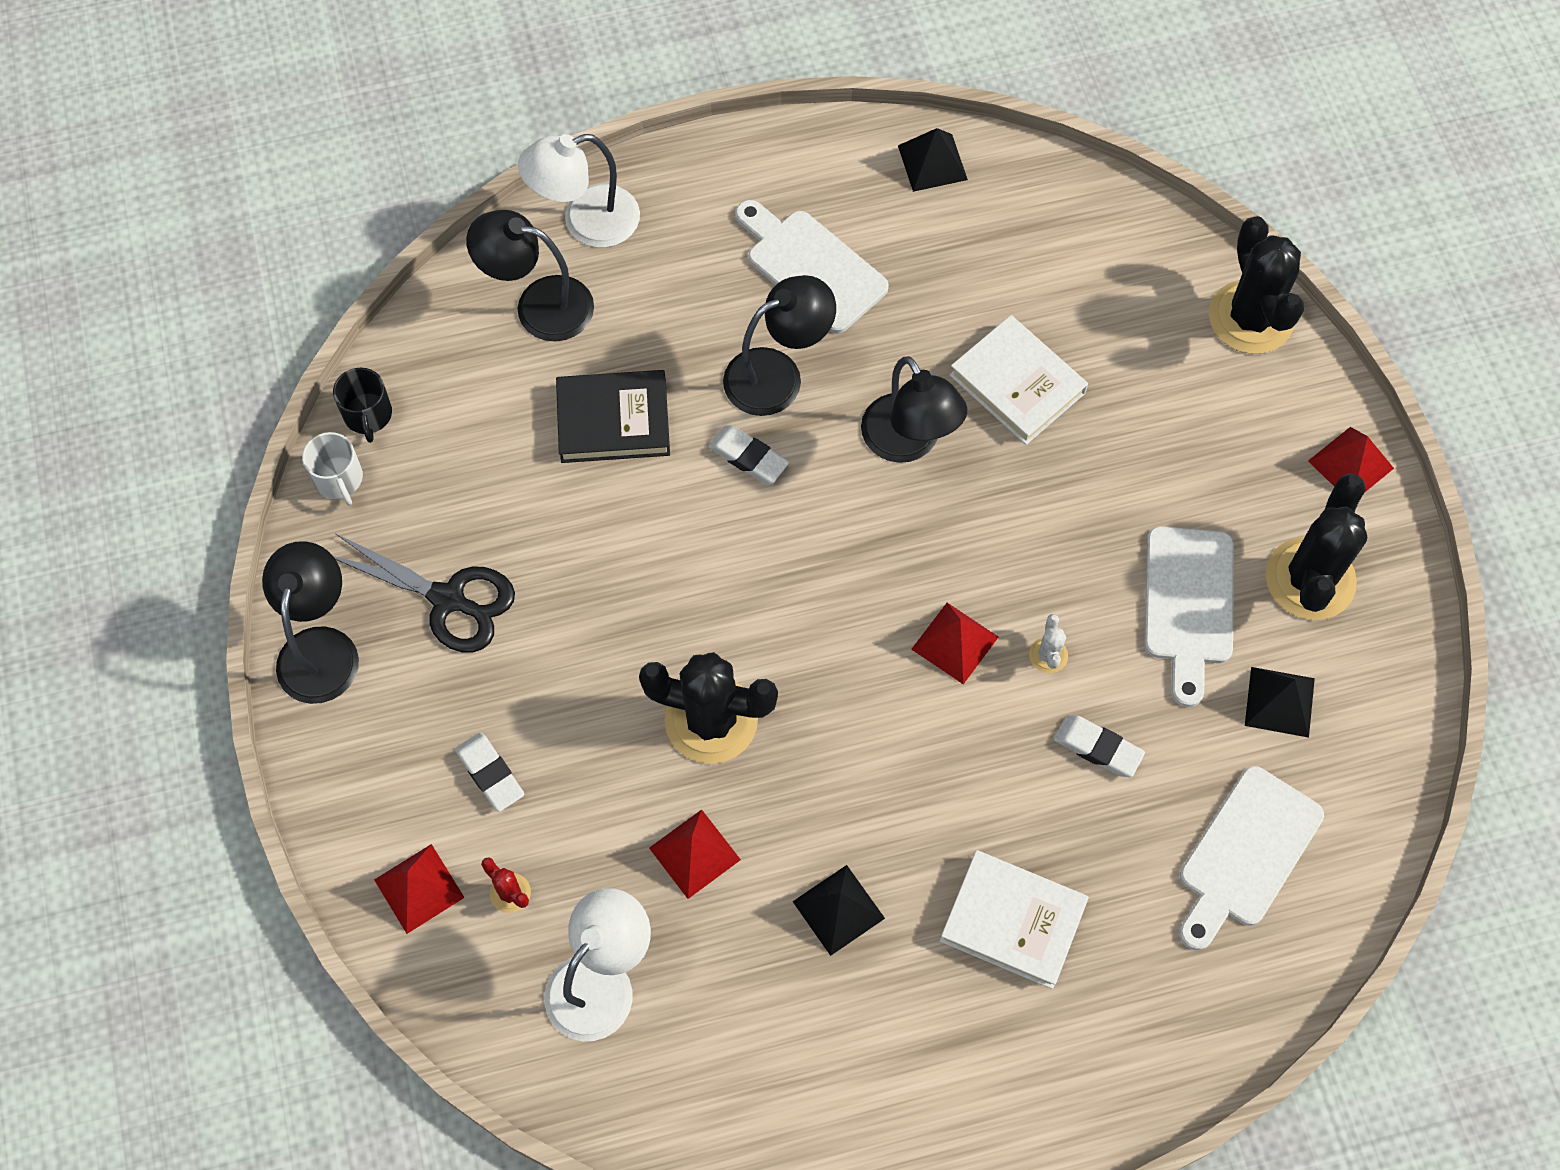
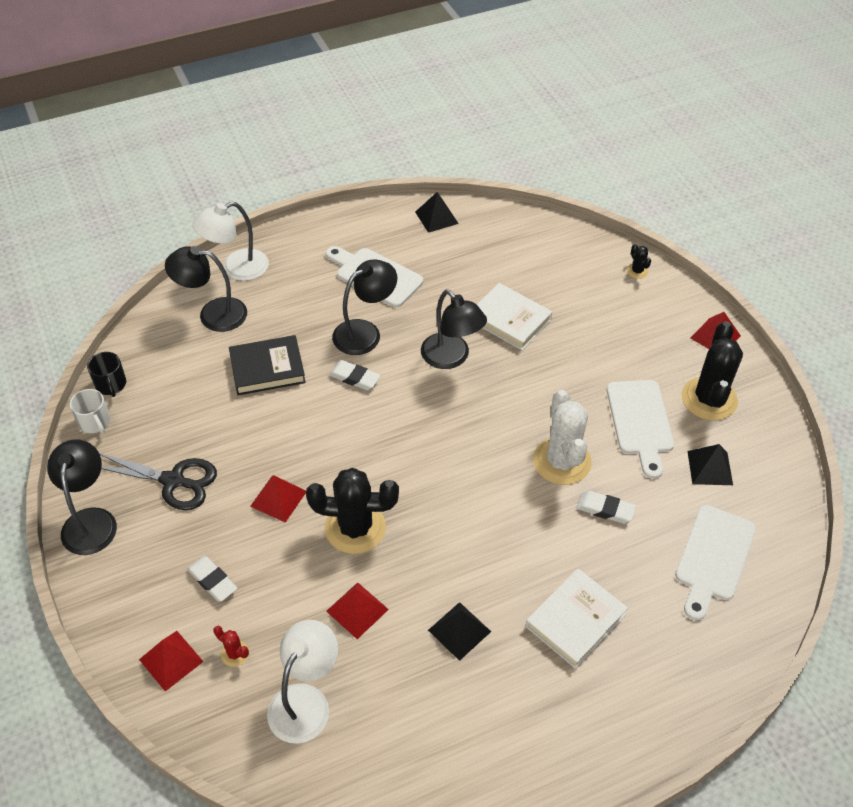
camera: 10 degrees left, 15 degrees down
(955, 643) = (502, 462): red pyramid -> red pyramid (278, 498)
(1012, 921) = (575, 620): white book -> white book turned 60 degrees counterclockwise
(1048, 655) = (562, 461): white cactus -> white cactus, size x2.35
(1251, 318) = (637, 271): black cactus -> black cactus, size x0.43

